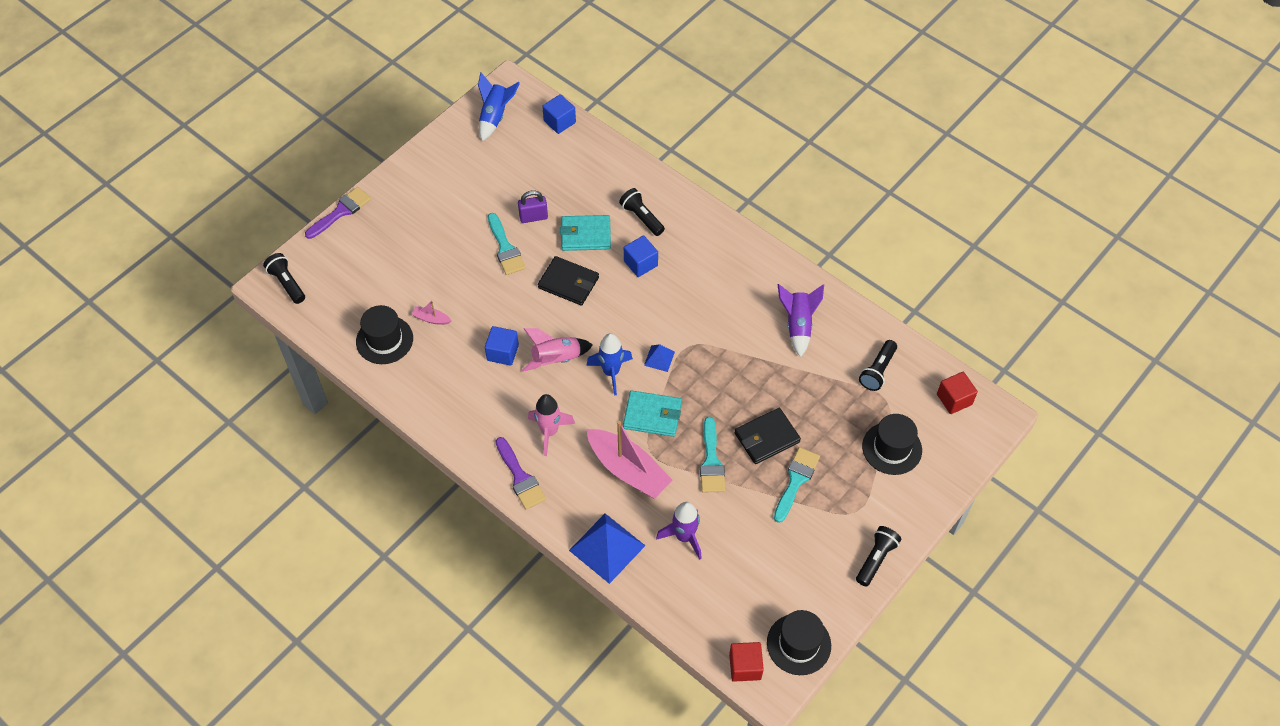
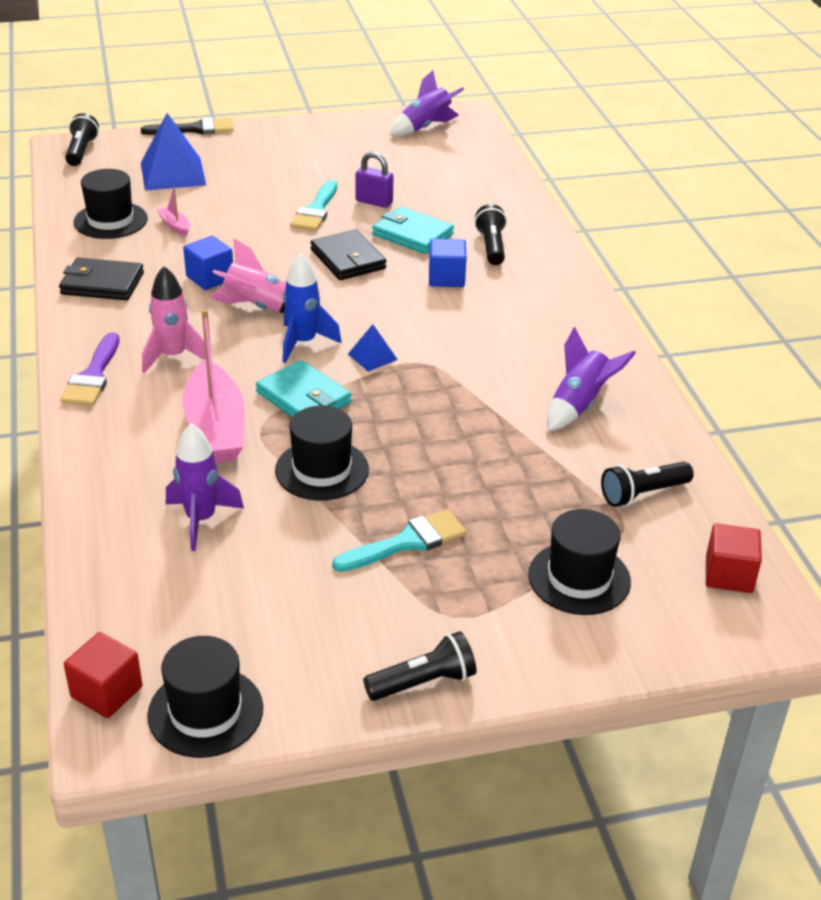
camera: 35 degrees right, 20 degrees down
(341, 211) = (195, 129): purple brush -> black brush
(495, 116) = (425, 127): blue rocket -> purple rocket
(559, 122) = (487, 153): blue cube -> none
(607, 548) = (100, 481): blue pyramid -> blue pyramid (173, 173)
(711, 461) = (322, 470): turquoise brush -> black hat
(767, 437) = (418, 483): black wallet -> black wallet (102, 283)

